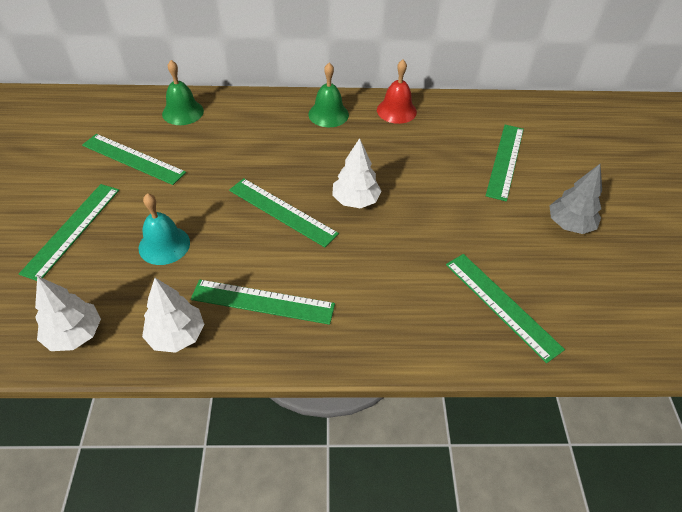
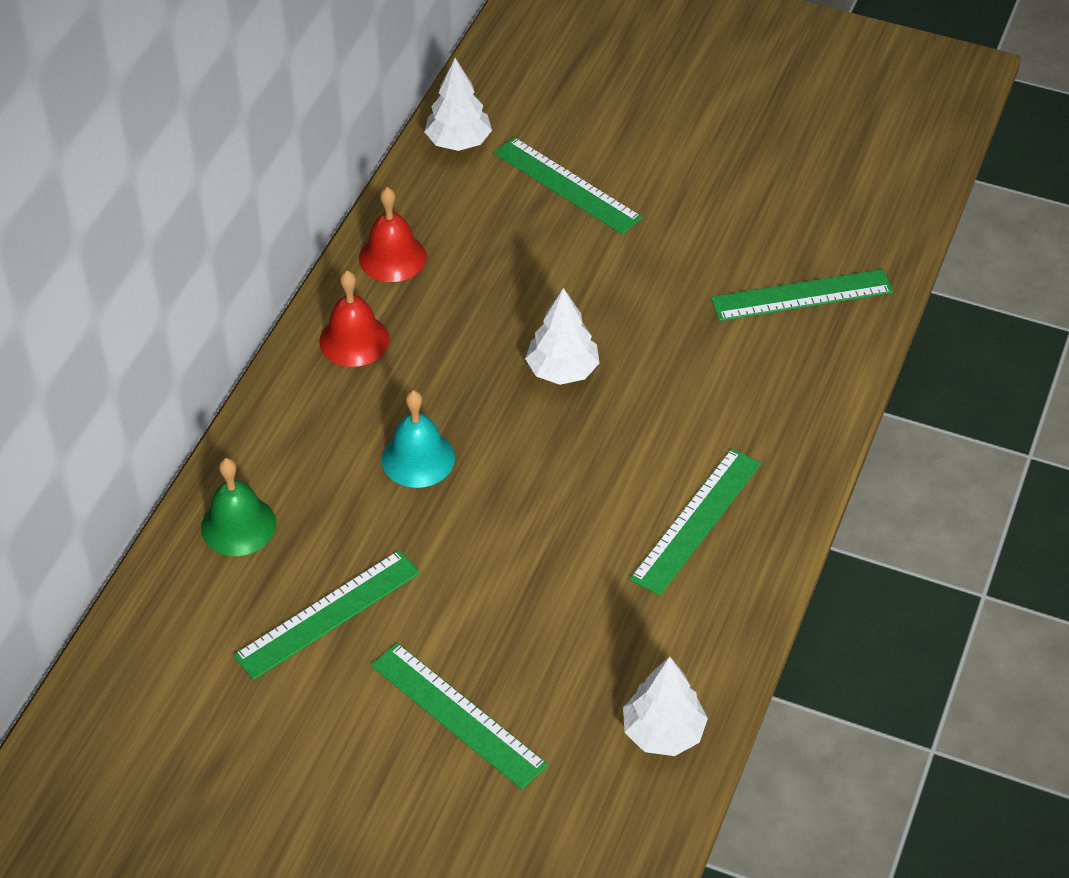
camera: 65 degrees left, 0 degrees up
(164, 245) = (544, 607): turquoise bell -> turquoise bell (418, 458)
(176, 335) = (711, 621): white tree -> white tree (458, 142)
(282, 211) = (543, 457): green ruler -> none
(328, 114) = (354, 340): green bell -> red bell
(569, 225) = (710, 178): grey tree -> none

